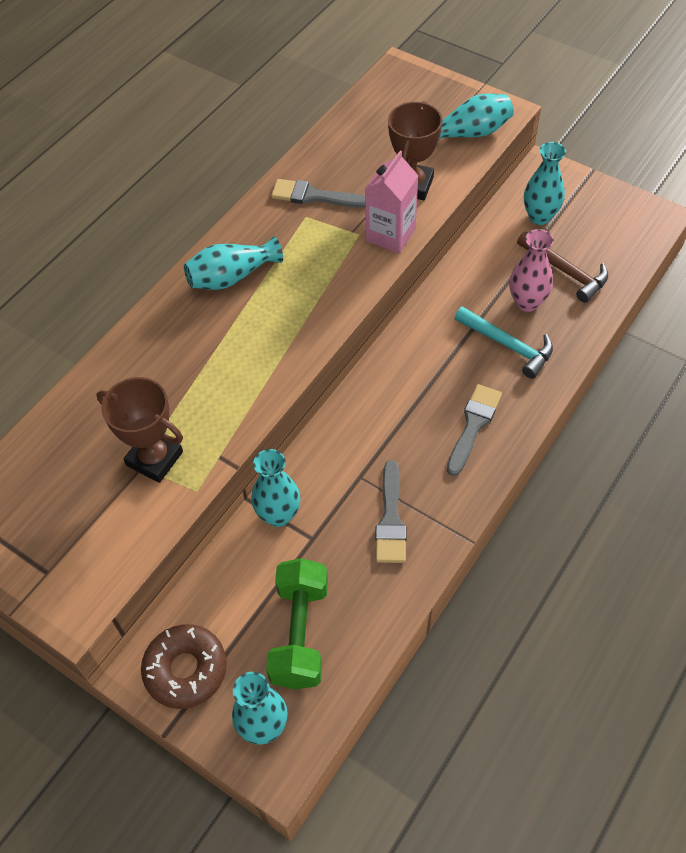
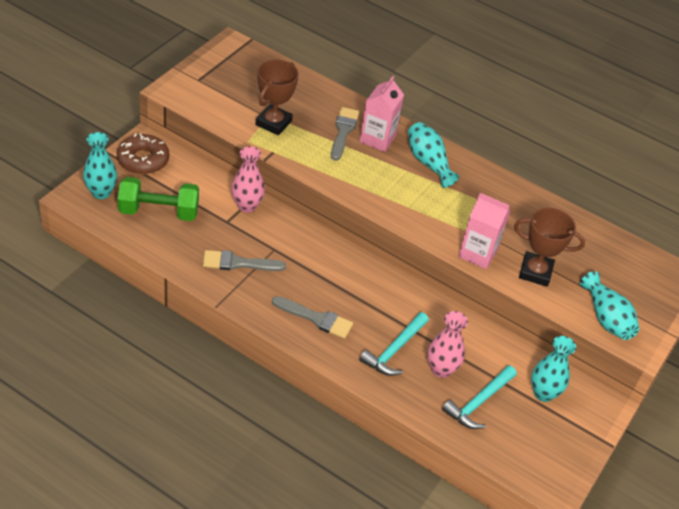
camera: 80 degrees right, 10 degrees down
(186, 331) = (377, 139): none -> pink carton
(278, 515) = (247, 206): turquoise vase -> pink vase
(314, 196) = (515, 211): grey brush -> grey brush (343, 131)
(565, 271) = (479, 402): brown hammer -> turquoise hammer

